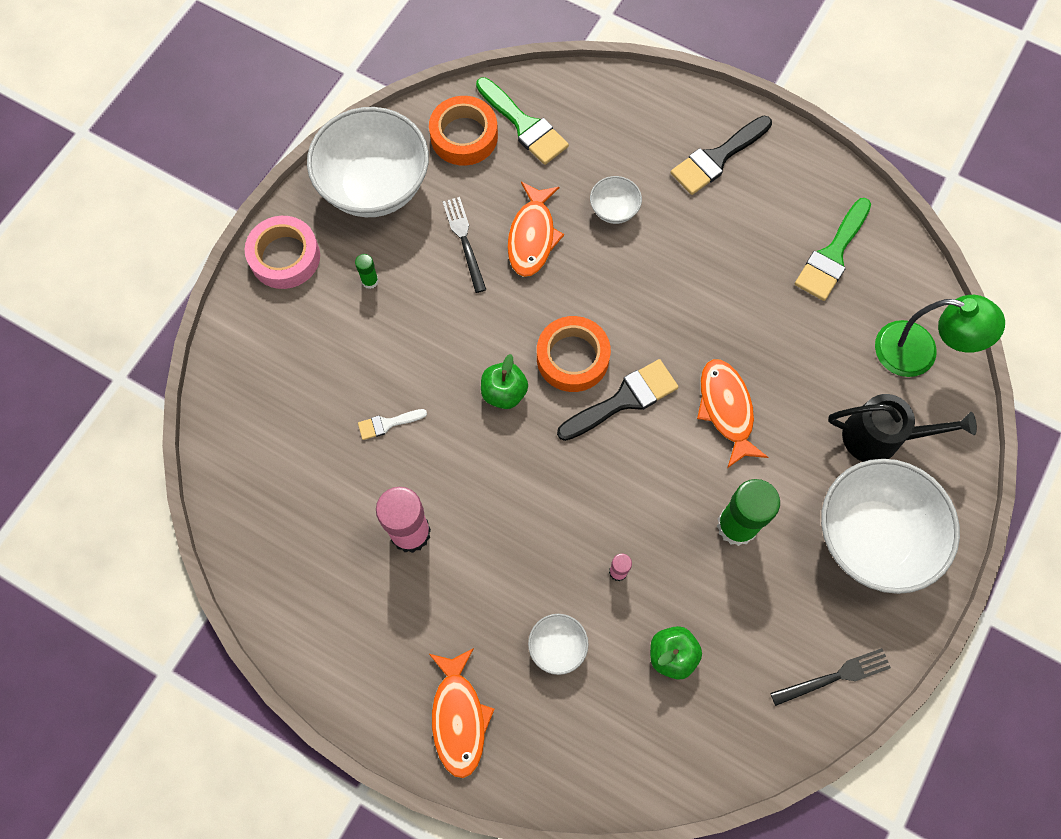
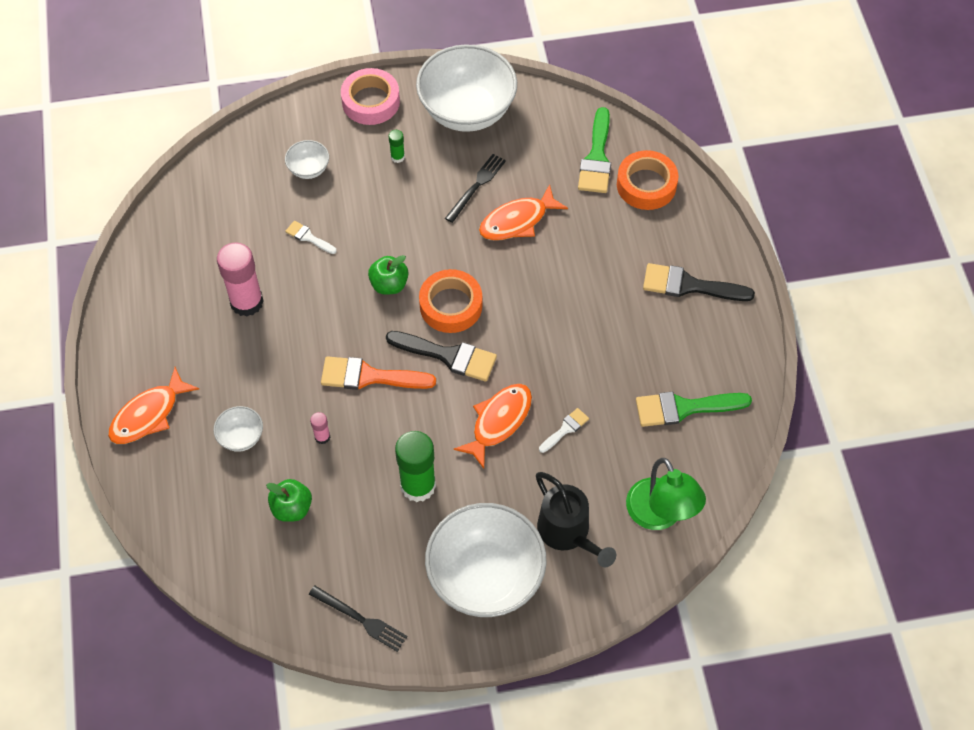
camera: 50 degrees right, 10 degrees down
(464, 136) = (553, 131): orange tape -> orange tape (646, 185)
(588, 483) = (369, 376): none -> orange brush
(614, 210) = (585, 253): white bowl -> white bowl (309, 169)
(778, 361) = (565, 429): none -> white brush

